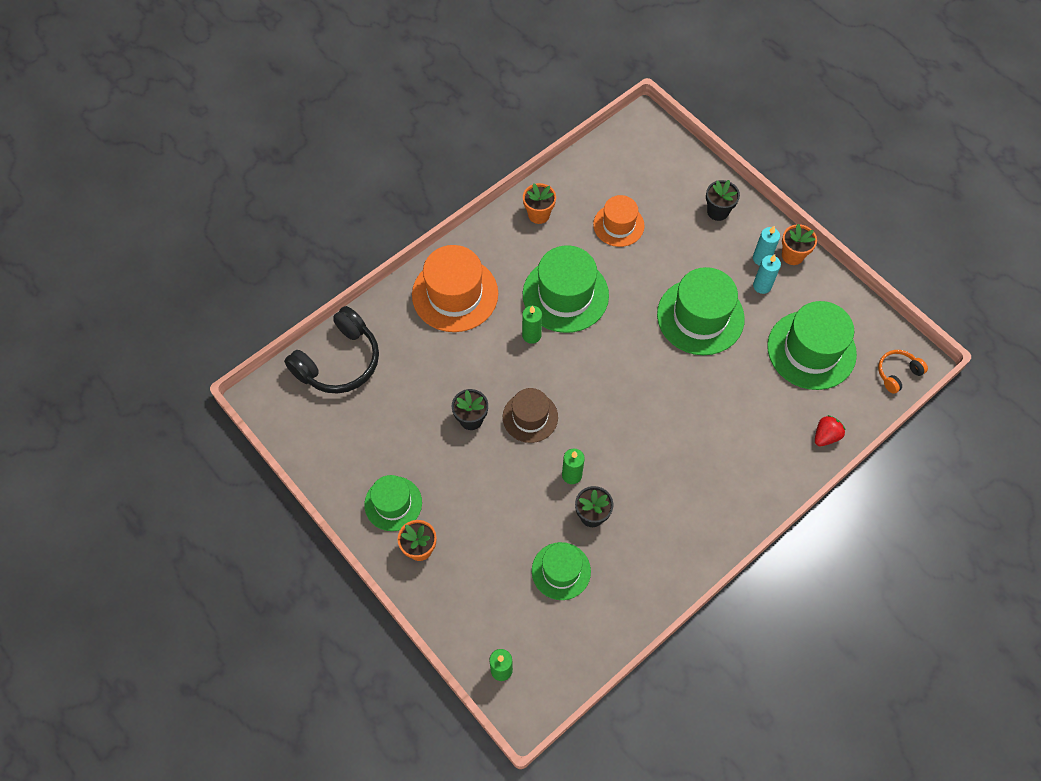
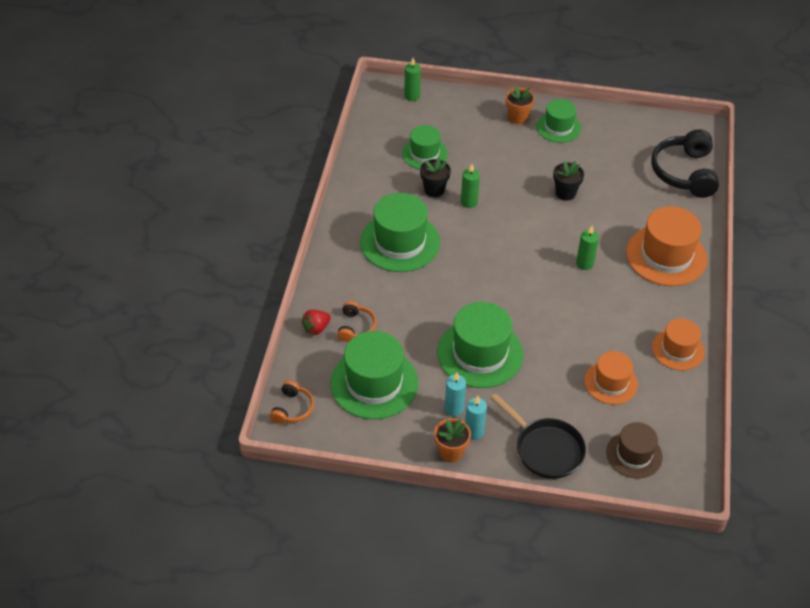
camera: 140 degrees right, 15 degrees down
(530, 417) = (530, 216): brown hat -> brown hat (634, 454)
(538, 214) = (678, 349): orange flower pot -> orange hat
(565, 295) = (592, 305): green hat -> green hat (400, 242)
(717, 211) = (546, 449): black flower pot -> black pan
(788, 413) = (355, 327): none -> orange headphones
(825, 436) = (316, 328): red strawberry -> red strawberry turned 45 degrees clockwise

